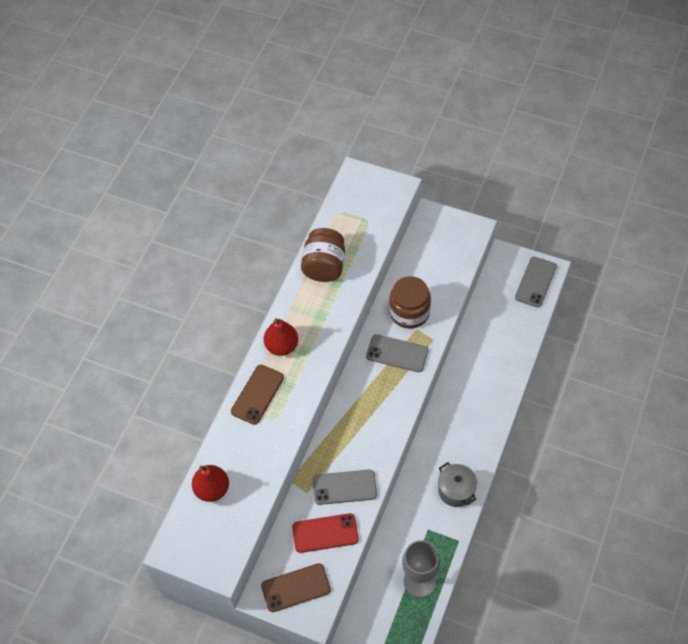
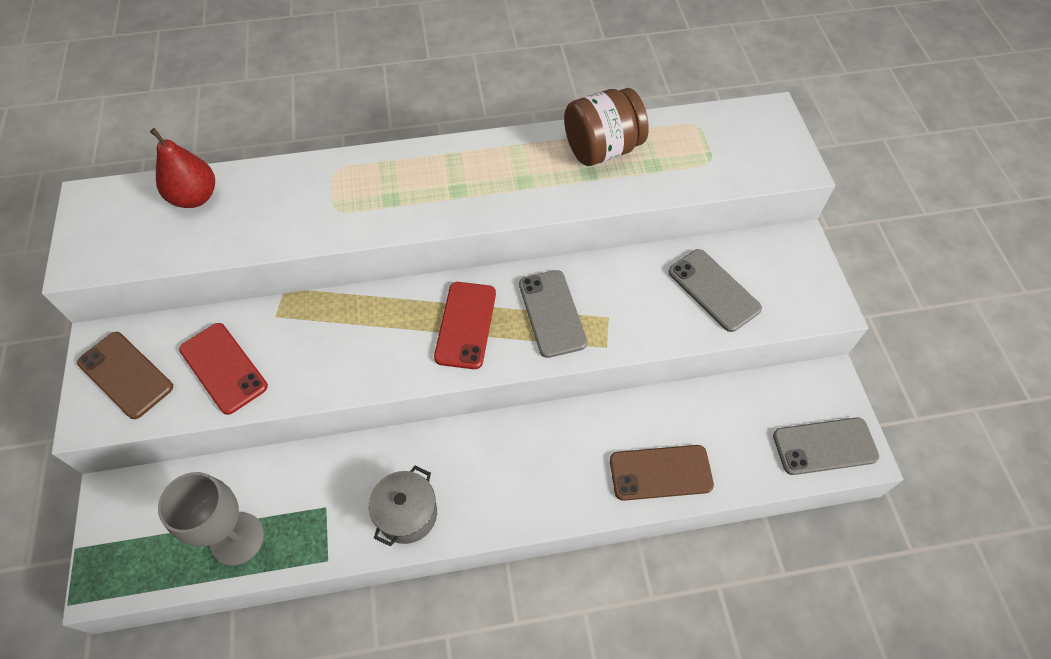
camera: 55 degrees right, 0 degrees up
(257, 394) = (360, 175): brown phone -> brown phone (660, 472)
(282, 346) = (448, 165): red pear -> none
(344, 487) = (305, 355): grey phone -> grey phone (714, 290)
(377, 398) = (465, 325): none -> red phone
(409, 312) = (627, 295): brown jar -> none

